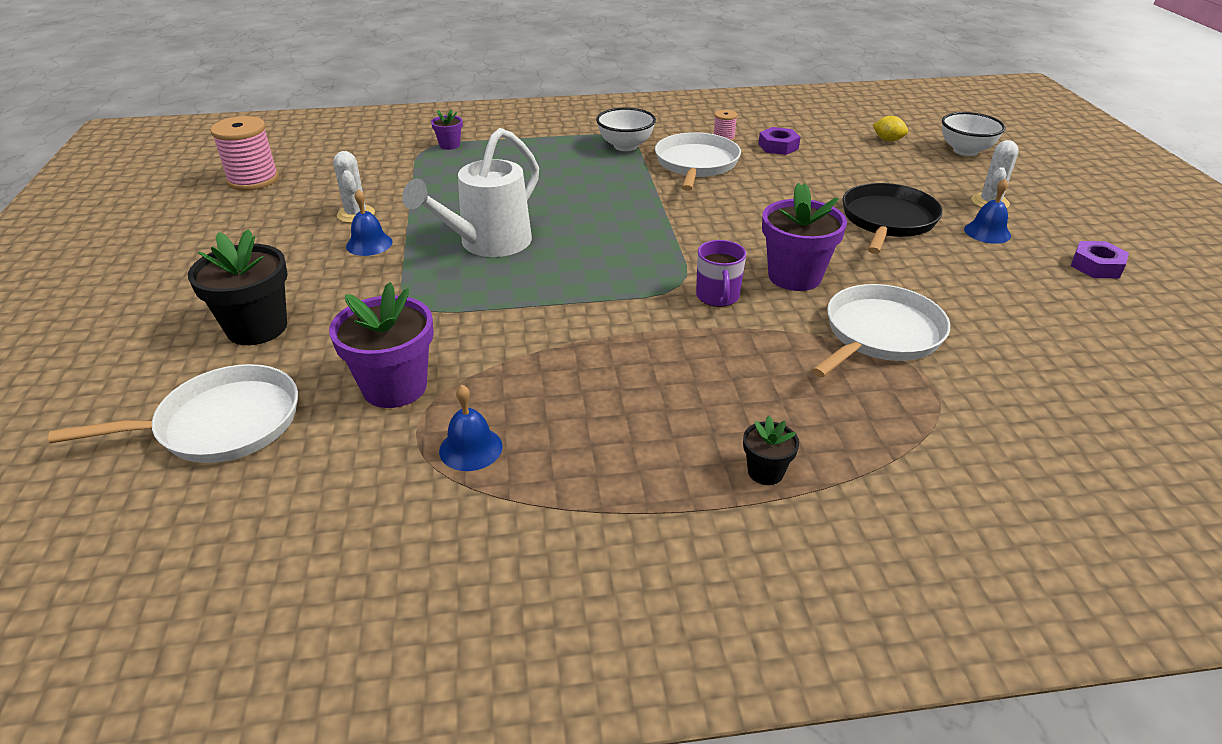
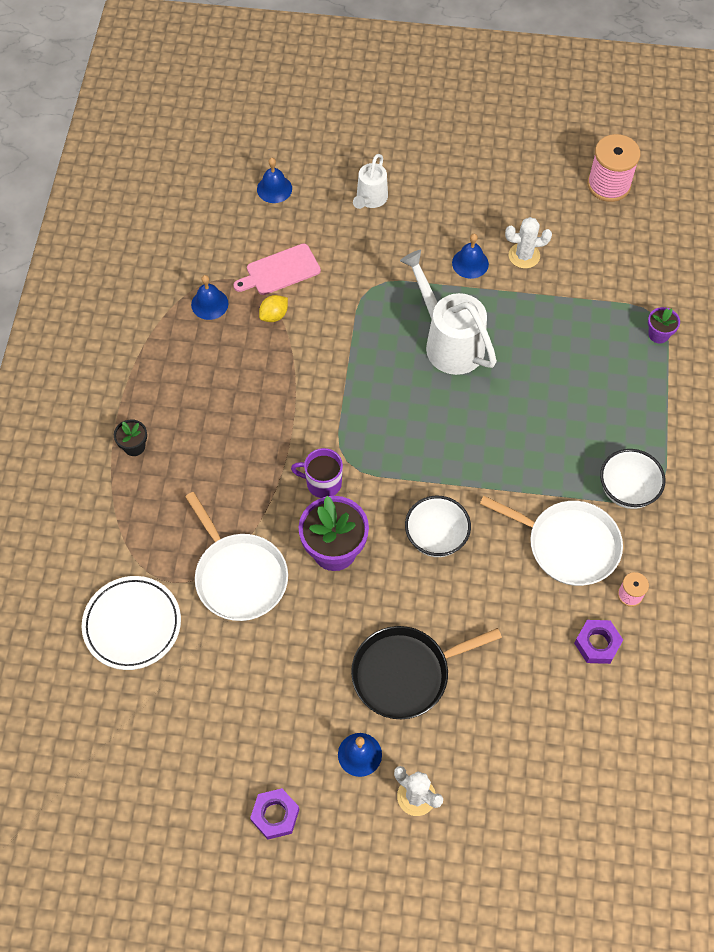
camera: 105 degrees right, 25 degrees up
(221, 424) = (274, 189): white pan -> blue bell
(257, 328) = (370, 199): black flower pot -> white watering can
(395, 387) = (280, 271): purple flower pot -> pink cutting board
(887, 220) = (405, 673): black pan -> black pan turned 120 degrees clockwise
(888, 140) = (591, 775): yellow lemon -> yellow lemon (274, 315)
(965, 151) = (544, 850): white bowl -> white bowl (436, 538)
(1019, 406) = (132, 624): none -> white plate

